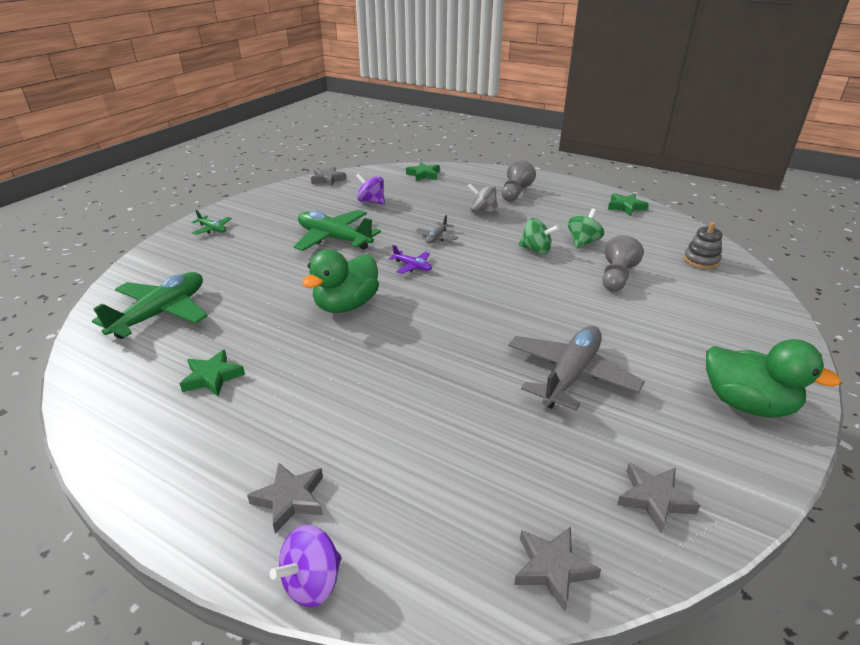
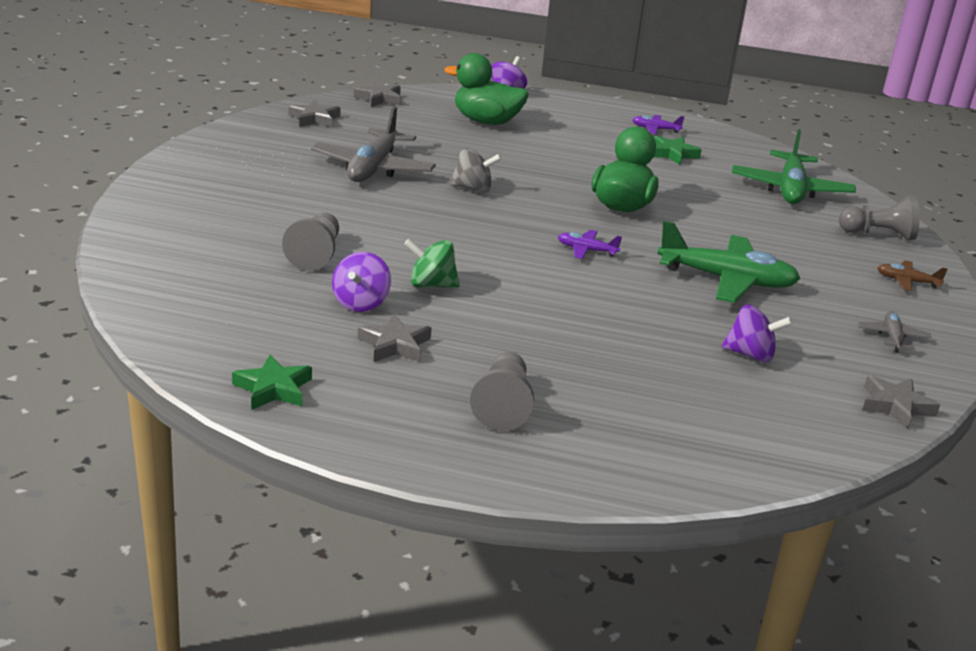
camera: 160 degrees right, 5 degrees down
(165, 263) = (878, 234): none -> grey pawn
(172, 433) = (655, 129): none -> purple plane
(212, 229) = (907, 281): green plane -> brown plane
(290, 499) = (545, 111): grey star -> grey star (394, 345)
(423, 175) = (726, 445): green star -> none
(436, 237) = (586, 293): grey plane -> grey plane (892, 337)
(482, 211) = (544, 350): grey spinning top -> grey spinning top (473, 189)
(583, 242) = (361, 303): green spinning top -> purple spinning top
(701, 260) = (182, 287): grey stacking toy -> none
(747, 404) = (219, 159): green duck -> green duck (486, 122)

